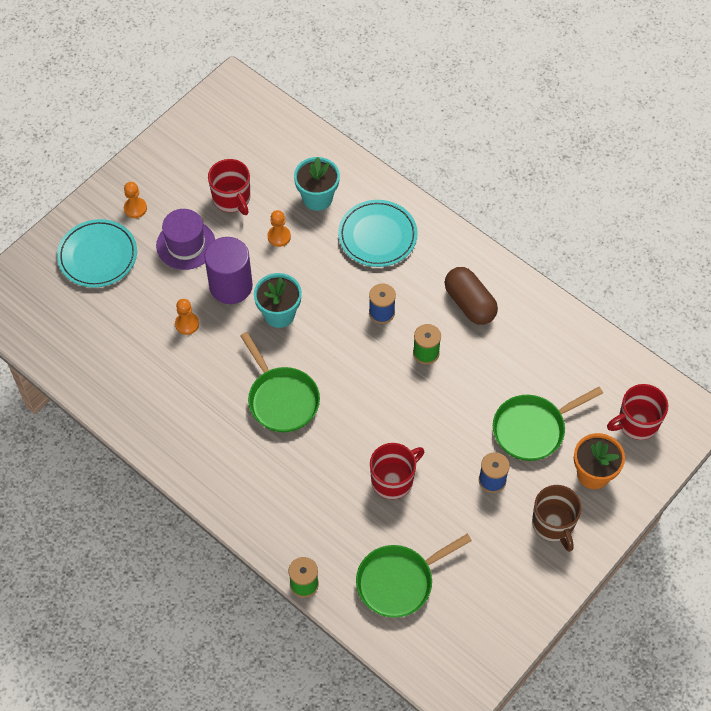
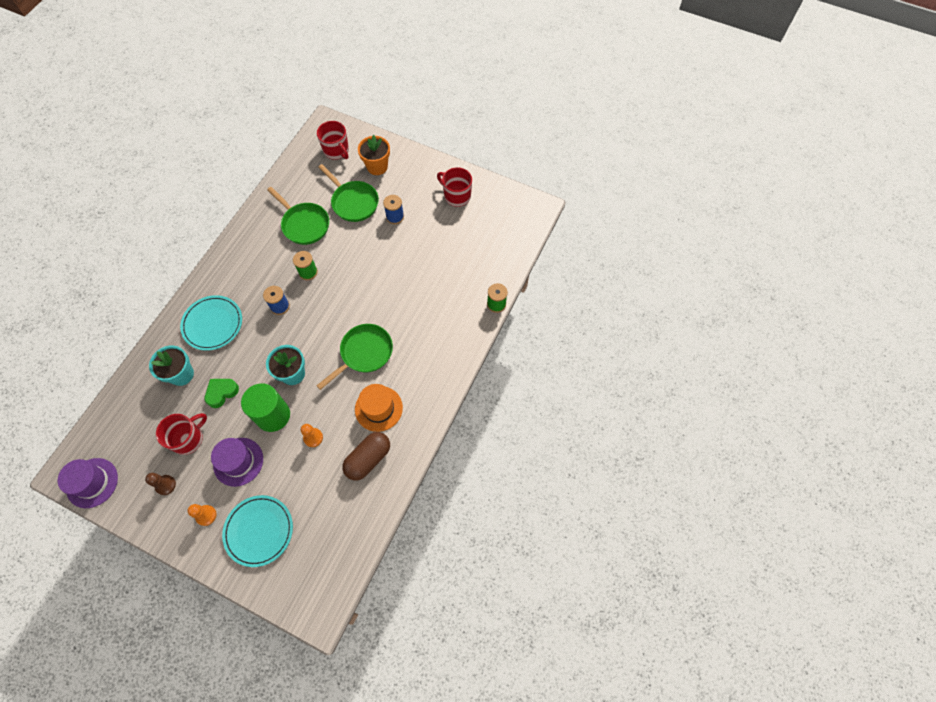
camera: 105 degrees left, 5 degrees up
(184, 174) = (165, 485): none -> brown pawn
(199, 402) = (378, 408): none -> orange hat
(213, 109) = (92, 483): none -> purple hat
(231, 286) = (273, 415): purple cylinder -> green cylinder
(279, 236) = (222, 393): orange pawn -> green heart
(393, 480) = (409, 270): red mug -> red mug (456, 196)
(399, 581) = (478, 252): green pan -> green pan (304, 224)
(469, 303) = (263, 254): brown capsule -> brown capsule (368, 459)
(553, 524) = (416, 181): brown mug -> none

